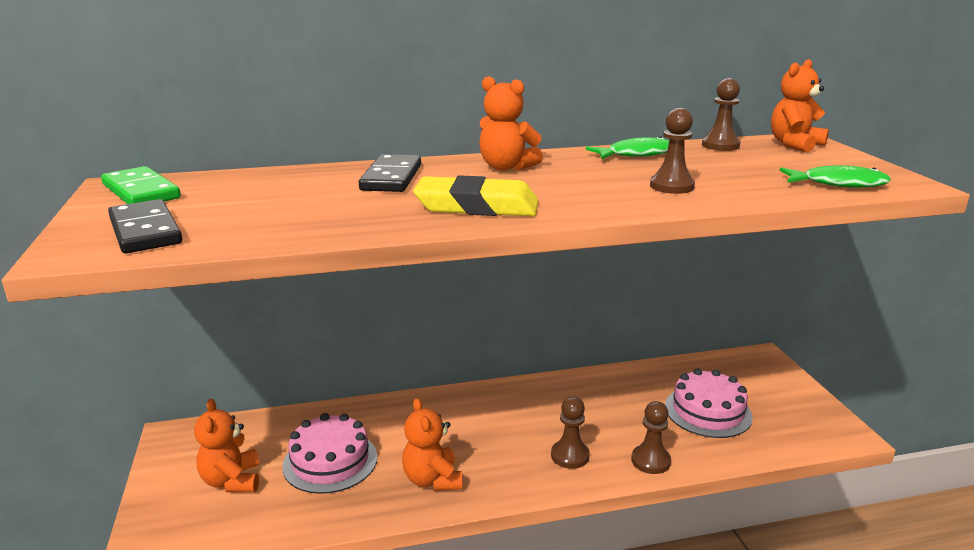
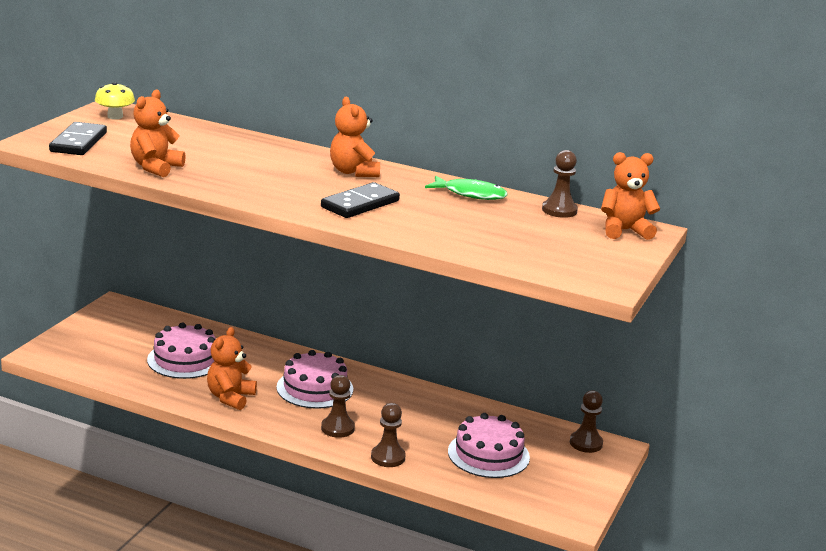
camera: 35 degrees right, 0 degrees up
(141, 191) = (115, 116): green domino -> yellow mushroom
(232, 481) = (118, 343): orange teddy bear -> orange teddy bear (155, 167)
(391, 177) = (265, 154): black domino -> black domino (360, 204)
(477, 206) = (271, 190): yellow eraser -> none
(492, 425) = (315, 388): none -> pink cake
(671, 186) = (425, 222): brown pawn -> brown pawn (586, 443)
(838, 184) = (551, 264): green fish -> none

